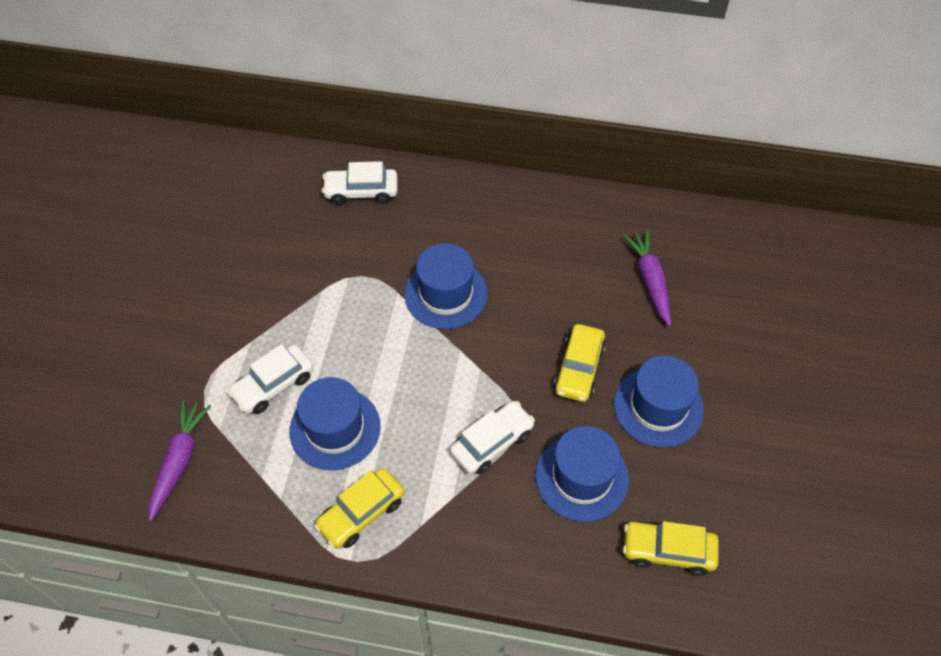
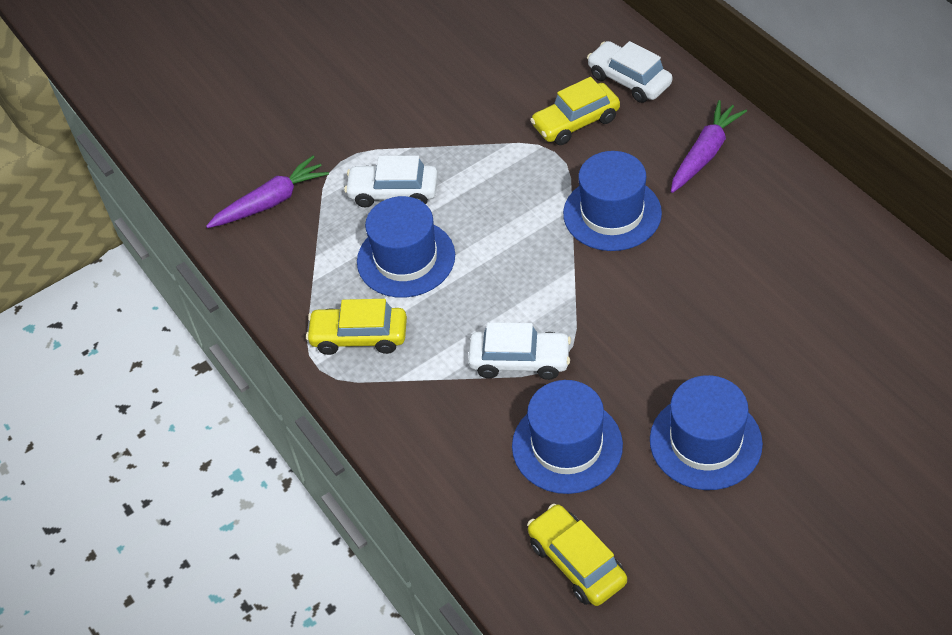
camera: 50 degrees right, 5 degrees down
(579, 369) = (665, 357): yellow car -> yellow car (576, 122)
(650, 280) = (826, 328): purple carrot -> purple carrot (705, 153)

